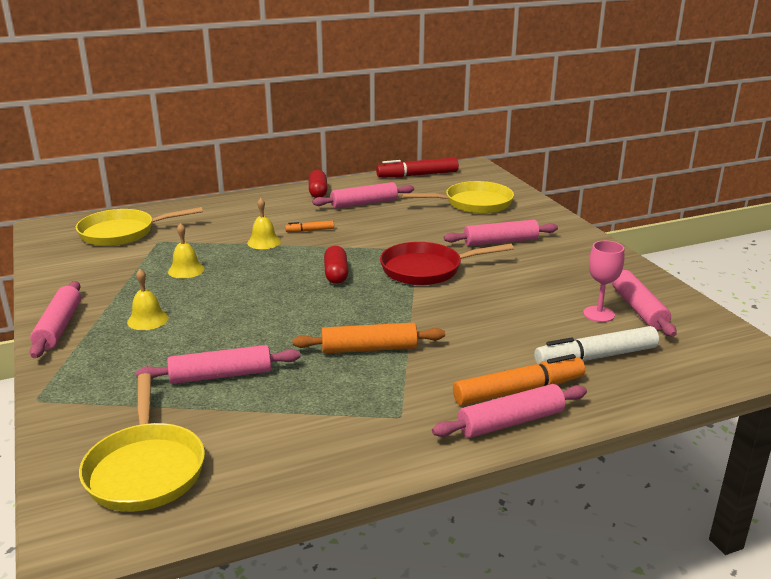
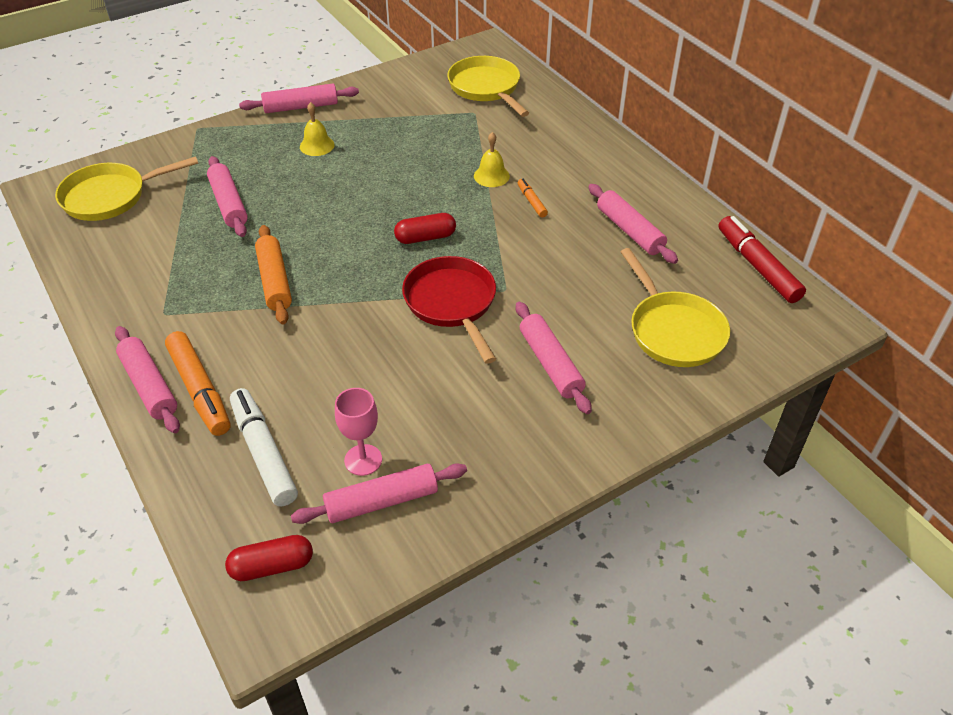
camera: 80 degrees right, 20 degrees up
(186, 270) = (414, 143): yellow bell -> none
(318, 192) = (650, 189): red capsule -> red capsule (272, 566)

